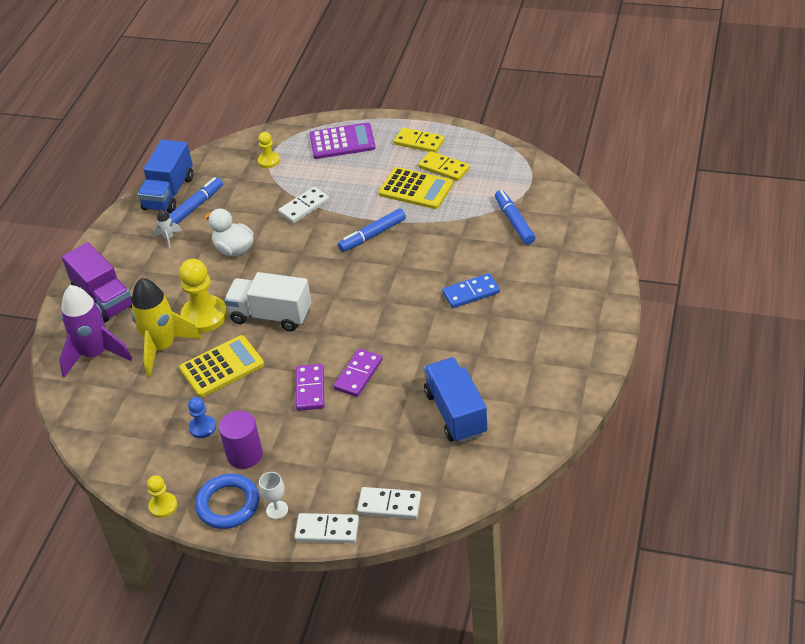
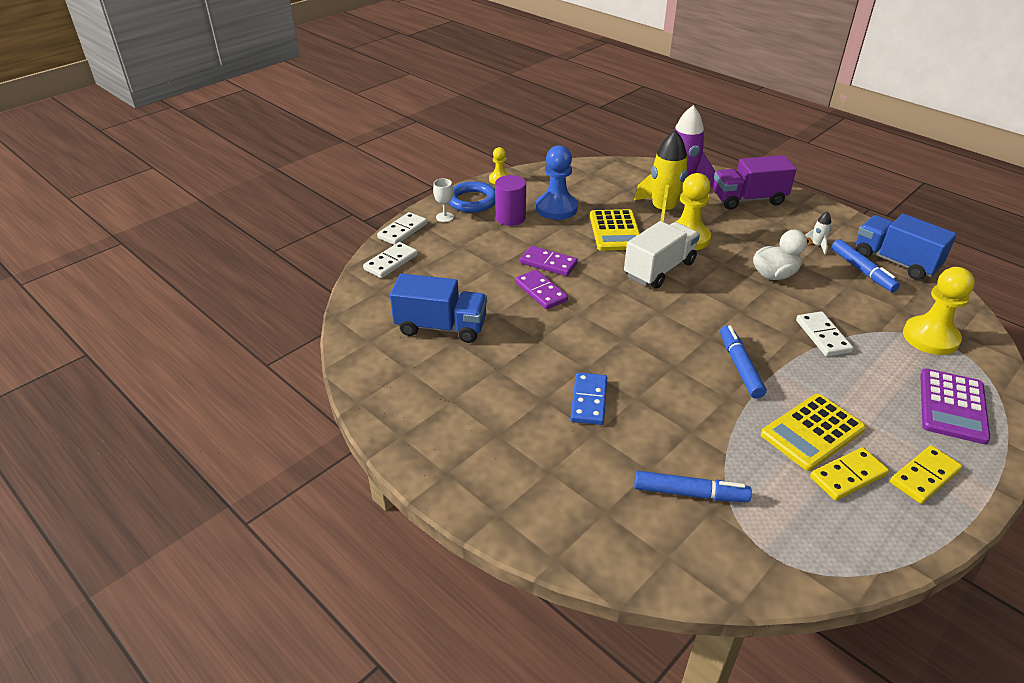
camera: 115 degrees right, 5 degrees down
(202, 427) = (556, 208): blue pawn -> blue pawn, size x1.85
(269, 161) = (930, 337): yellow pawn -> yellow pawn, size x1.85

